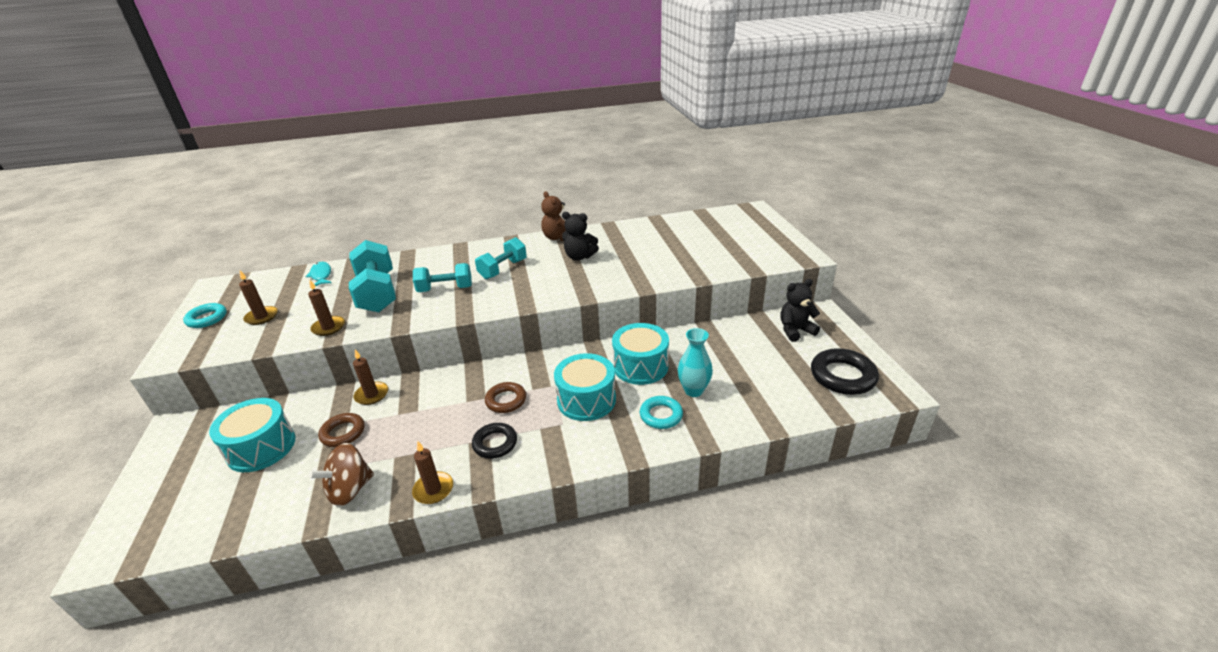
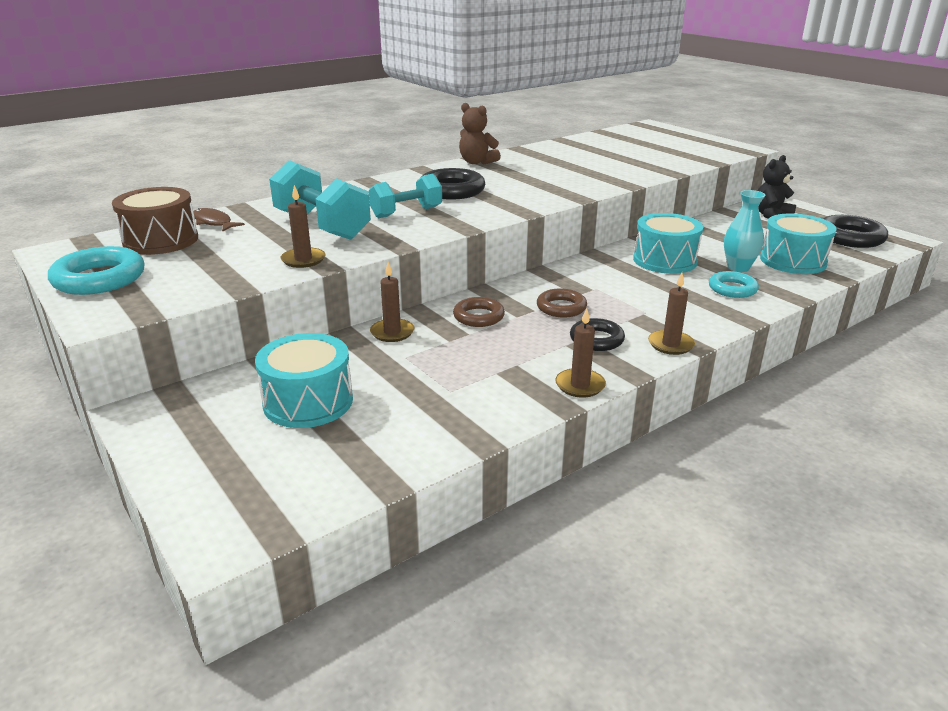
camera: 25 degrees left, 5 degrees down
(207, 318) = (99, 279): turquoise ring -> turquoise ring, size x1.57
(261, 317) = (186, 265): brown candle -> brown candle (670, 344)
(275, 287) = (161, 240): none -> brown drum
(321, 275) = (213, 222): turquoise fish -> brown fish
(343, 433) = (402, 368): brown ring -> brown ring (478, 317)
(350, 490) = (481, 407): brown spinning top -> none
(503, 269) = (452, 190): turquoise dumbbell -> black ring
(579, 257) = (524, 172): black teddy bear -> none
(586, 400) = (645, 292): turquoise drum -> turquoise drum (793, 261)

